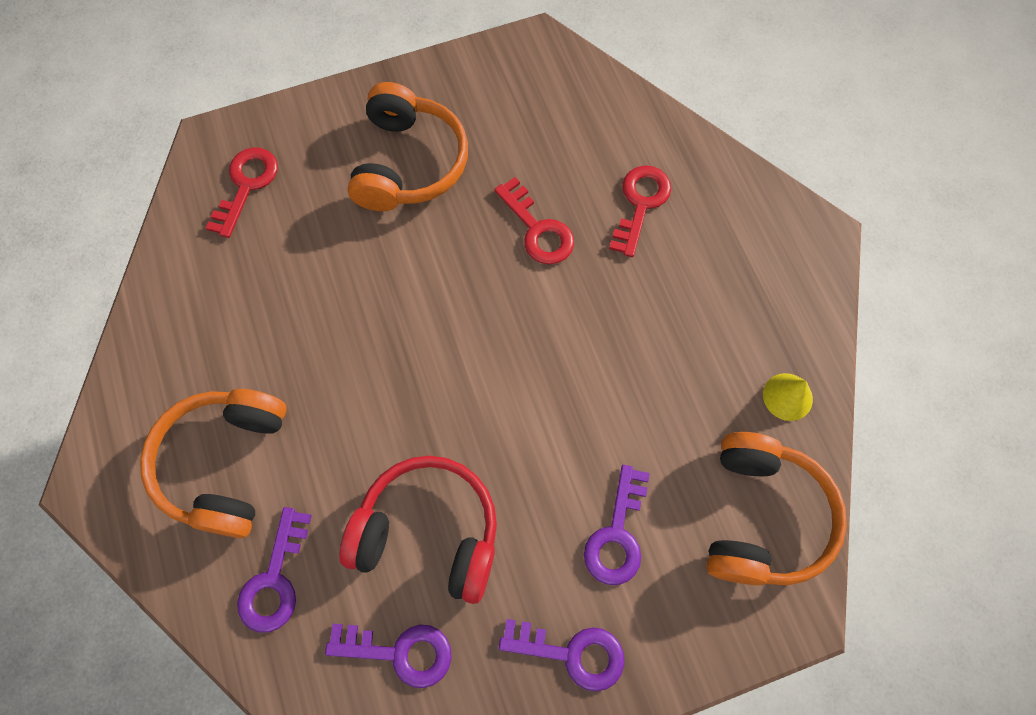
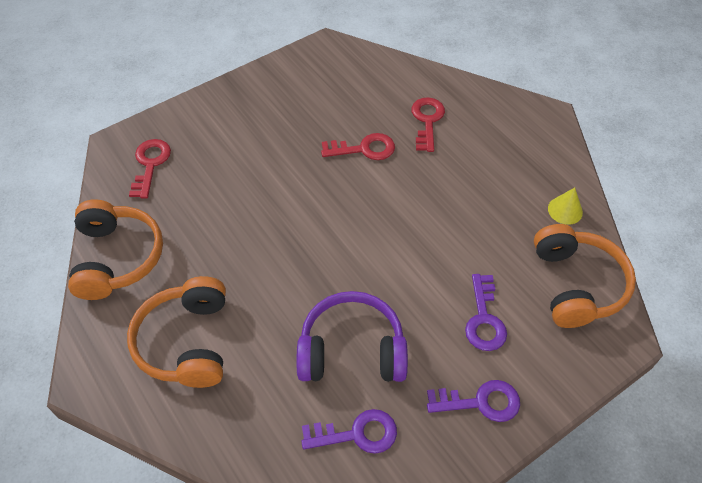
camera: 15 degrees left, 15 degrees down
(275, 579) = (248, 409): purple key -> none
(408, 163) = (262, 128): orange headphones -> orange headphones (117, 258)
(429, 532) = (352, 350): red headphones -> purple headphones
(537, 229) = (364, 149): red key -> red key turned 45 degrees counterclockwise

